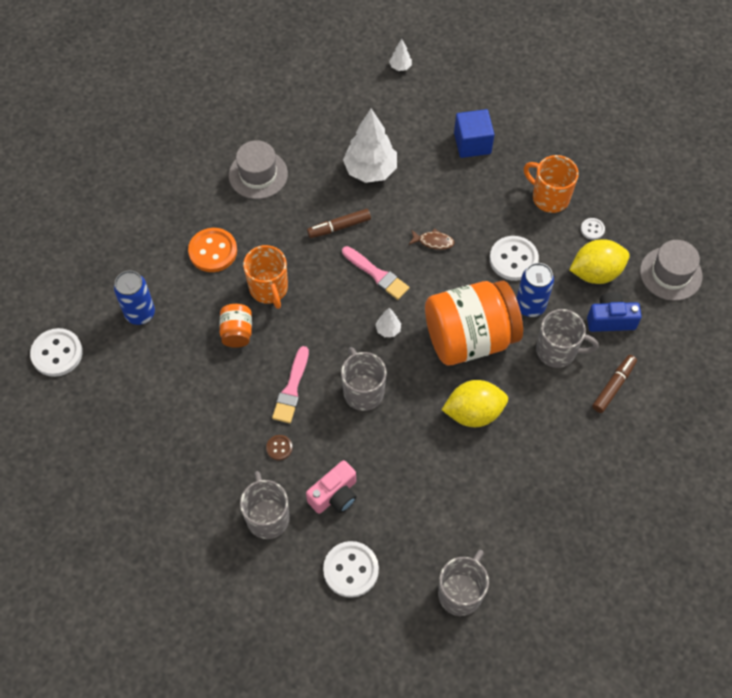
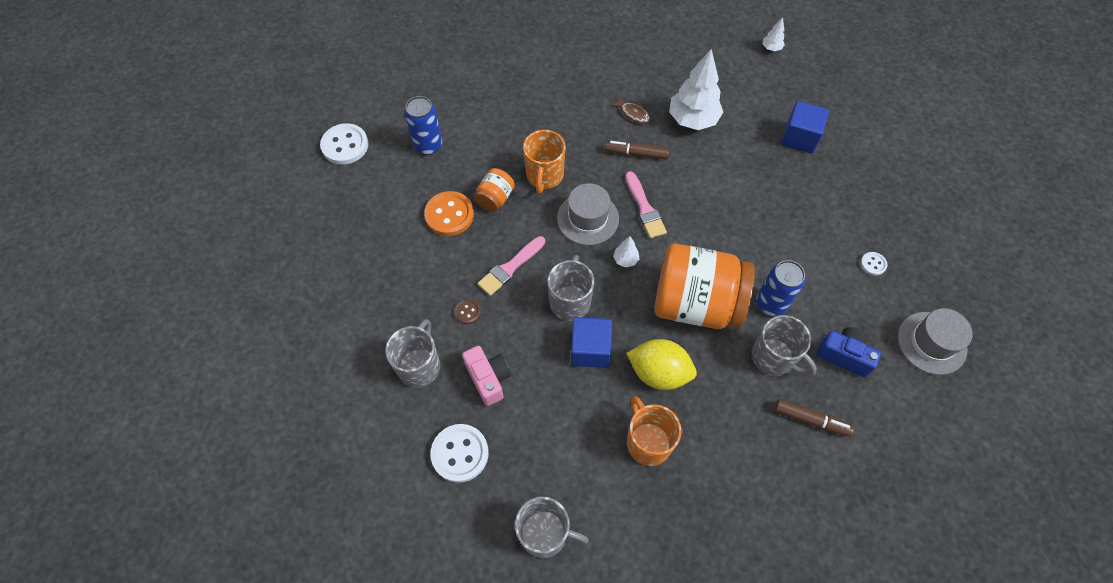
camera: 30 degrees right, 0 degrees up
(213, 251) = (518, 124): orange button -> orange button (449, 215)
(258, 174) = (594, 81): grey hat -> grey hat (588, 218)
(335, 495) = (488, 379): pink camera -> pink camera turned 105 degrees counterclockwise
(405, 424) = (590, 349): none -> blue cube
(433, 241) = (713, 204): brown fish -> brown fish (633, 113)
(461, 592) = (545, 534): grey mug -> grey mug turned 45 degrees clockwise
(513, 259) = (779, 255): white button -> none
(549, 197) = (846, 216): orange mug -> orange mug (648, 442)
(595, 272) = (854, 305): yellow lemon -> none
(613, 386) = (811, 420): brown marker -> brown marker turned 45 degrees clockwise

